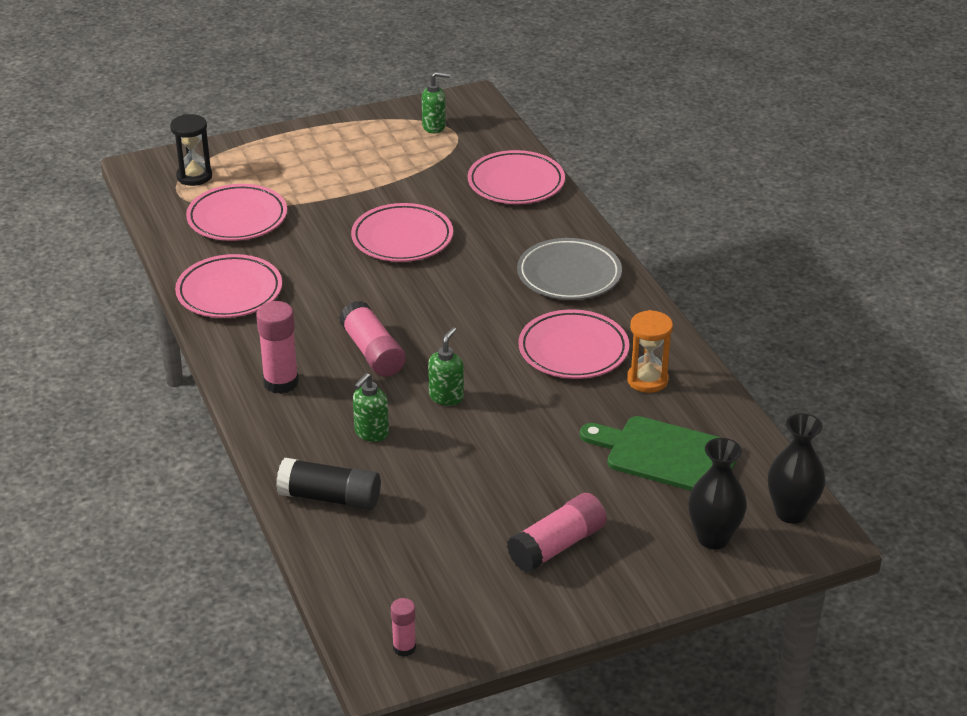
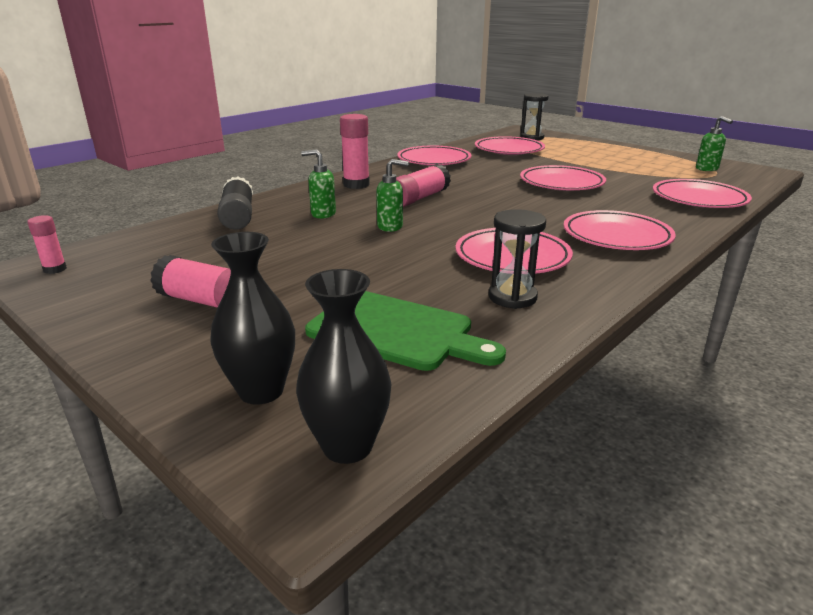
camera: 65 degrees right, 10 degrees down
(569, 275) = (616, 236): grey plate -> pink plate
(647, 380) = (512, 297): orange hourglass -> black hourglass
(666, 455) = (396, 331): green cutting board -> green cutting board turned 120 degrees clockwise

